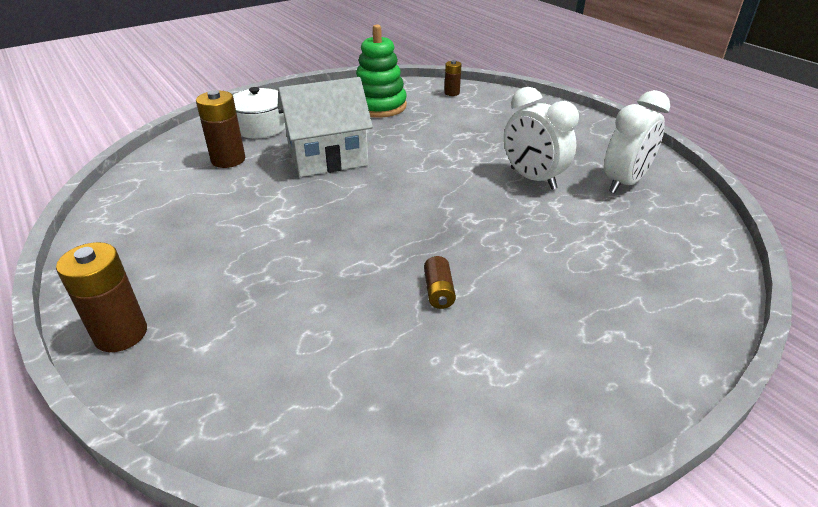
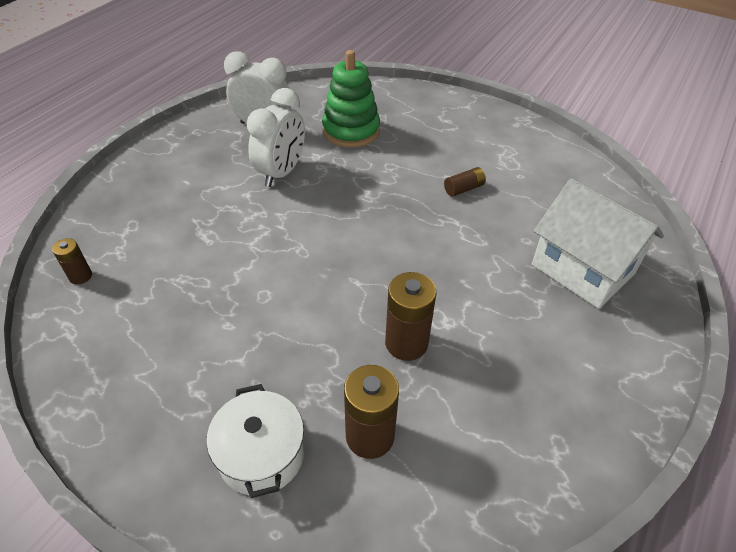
camera: 115 degrees left, 10 degrees up
(121, 334) = (648, 337): brown battery -> brown battery (406, 343)
(327, 157) = (312, 332): white house -> white house (582, 269)
(379, 106) = (145, 338): green stacking toy -> green stacking toy (351, 130)

